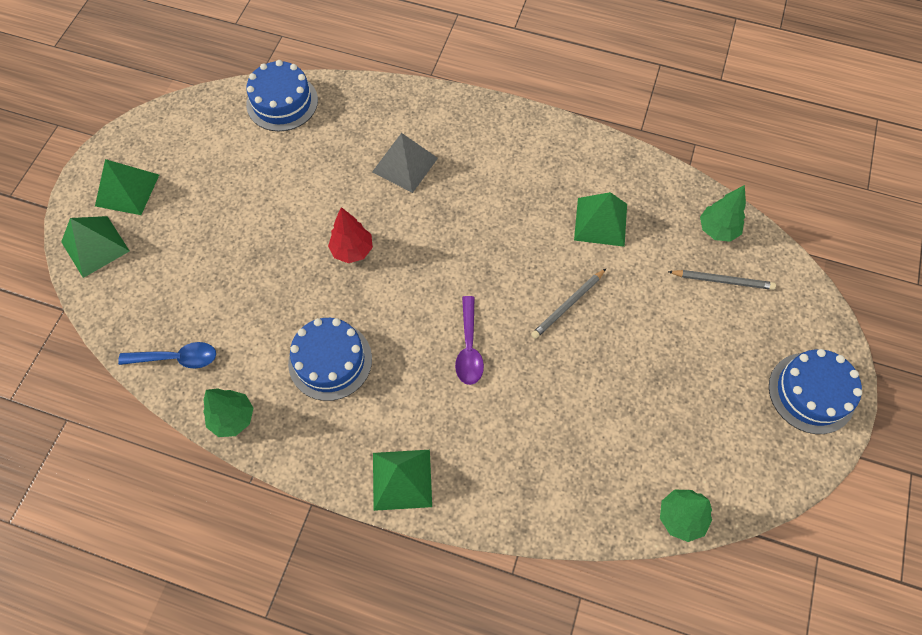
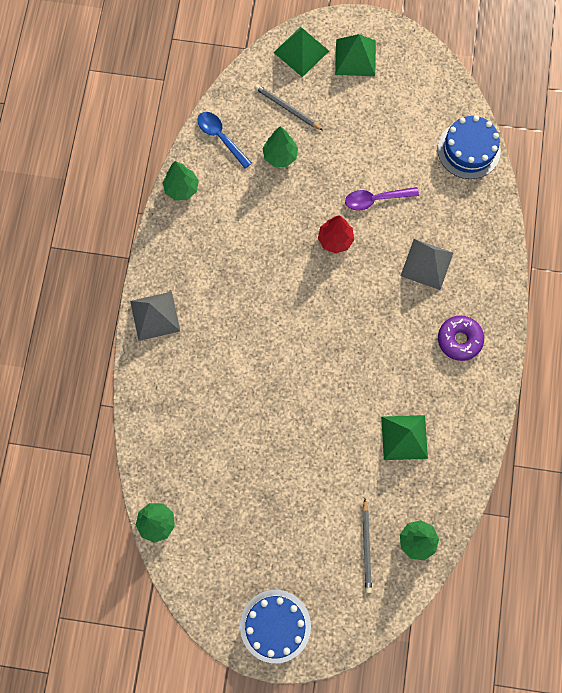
camera: 80 degrees right, 10 degrees up
(177, 358) = (220, 137): blue spoon -> blue spoon turned 150 degrees clockwise
(226, 292) = (280, 156): none -> green tree
(330, 361) = (237, 245): blue cake -> none
(402, 479) = (155, 316): green pyramid -> grey pyramid
(469, 348) = (266, 346): purple spoon -> purple spoon (375, 199)
(498, 150) = (459, 340): none -> purple donut
(568, 305) = (318, 419): grey pencil -> grey pencil (287, 108)

